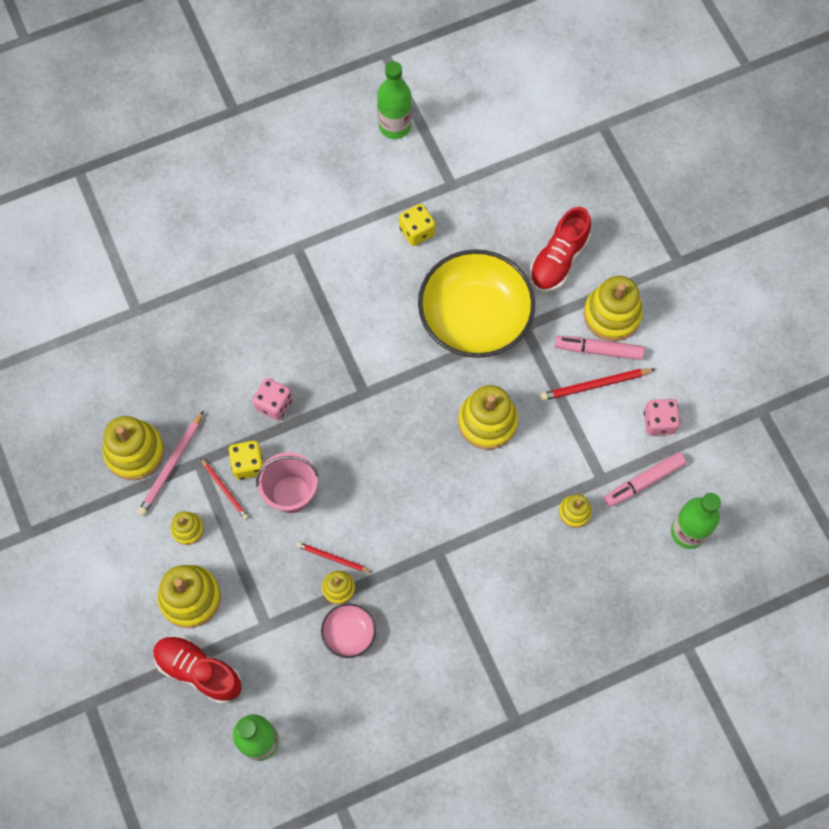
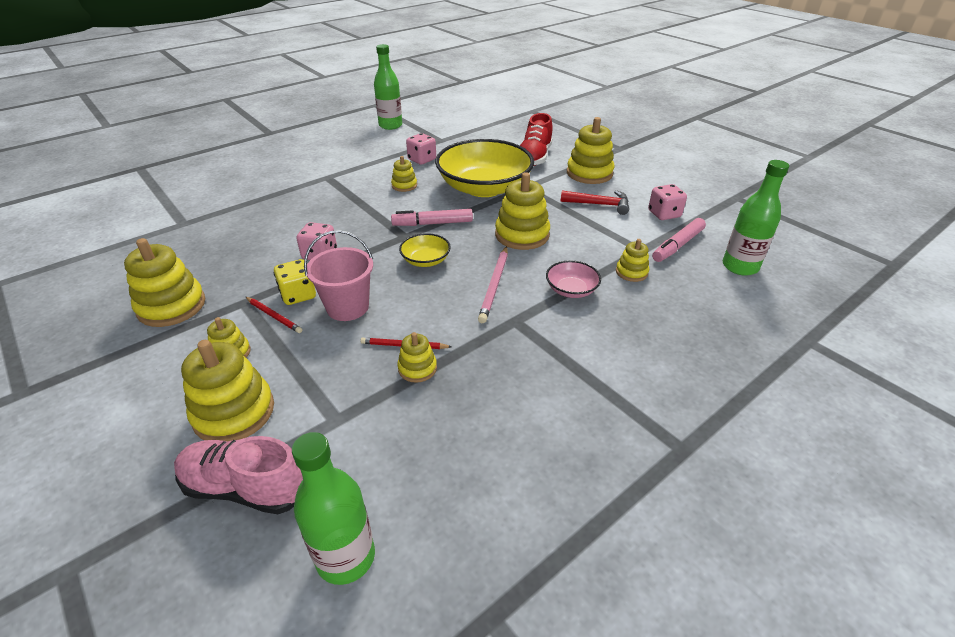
camera: 15 degrees left, 30 degrees down
(171, 465) = (213, 309): pink pencil -> pink pencil (494, 285)
(199, 671) = (246, 488): red shoe -> pink shoe
(349, 633) = (441, 406): pink bowl -> pink bowl (571, 290)
(377, 441) = (425, 260): none -> yellow bowl
(383, 289) = (404, 185): none -> yellow stacking toy
(417, 231) = (422, 159): yellow dice -> pink dice
(595, 385) = (599, 204): red pencil -> red hammer
(598, 350) = (590, 189): pink marker -> pink marker (432, 223)

